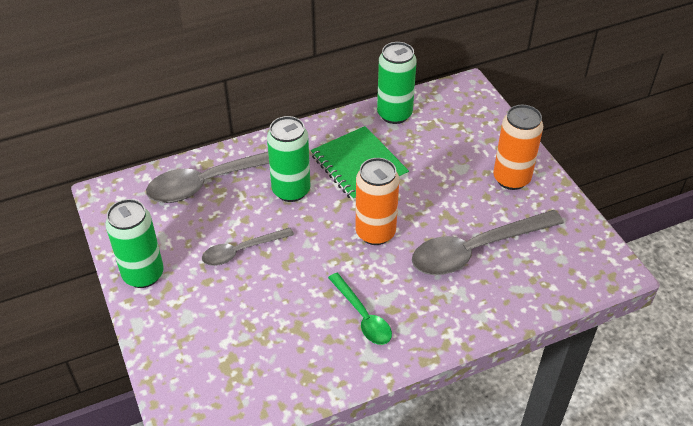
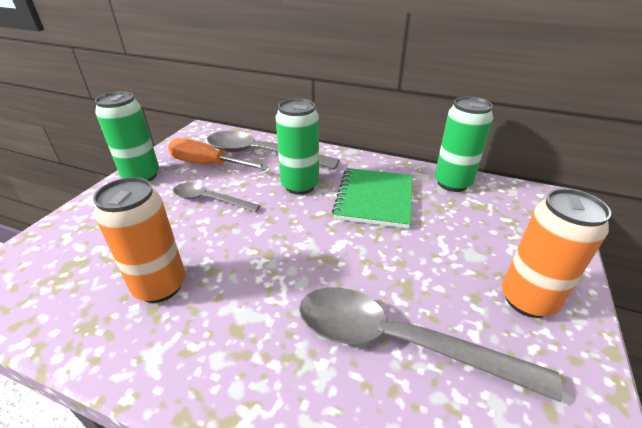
camera: 45 degrees right, 10 degrees down
(181, 224) = (207, 164): none -> orange screwdriver
(362, 316) = (205, 313): green spoon -> none
(375, 233) = (318, 253): orange can -> orange can (160, 286)

